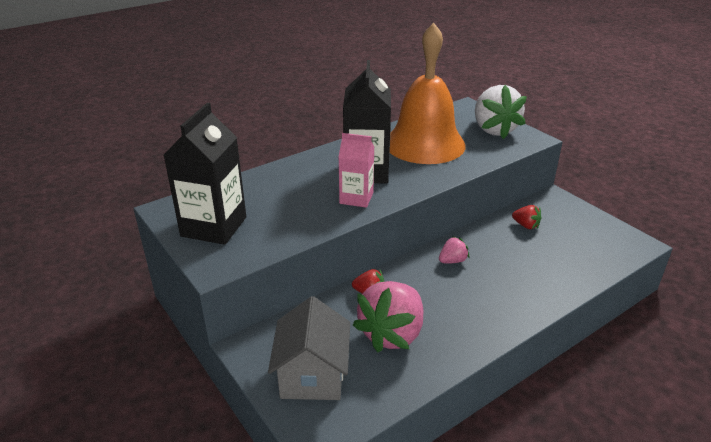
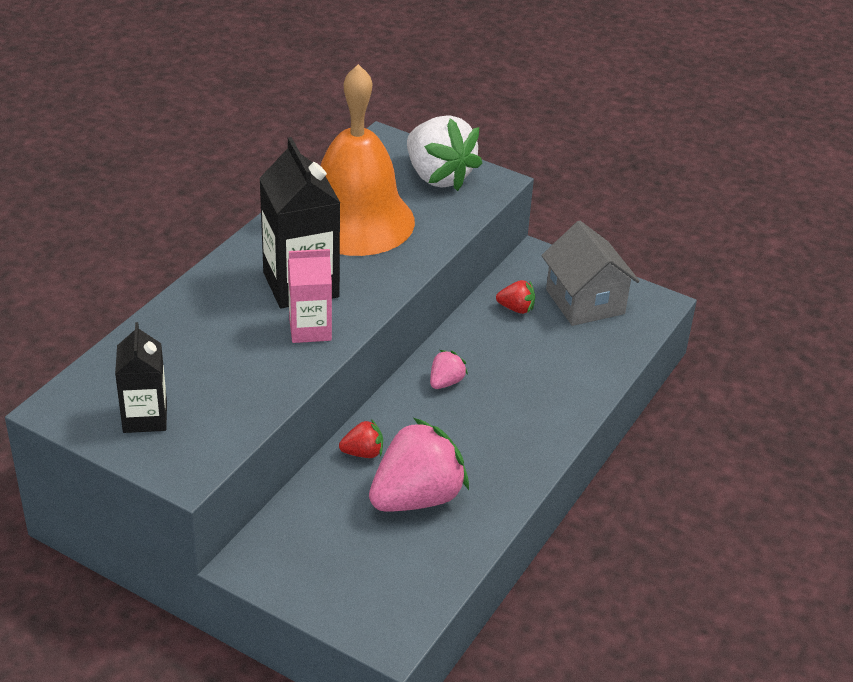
camera: 25 degrees left, 5 degrees up
(214, 227) = (145, 417): black carton -> black carton, size x0.61
(312, 375) = (348, 573): grey house -> grey house (585, 302)
(392, 334) = (416, 498): pink strawberry -> pink strawberry turned 135 degrees counterclockwise

